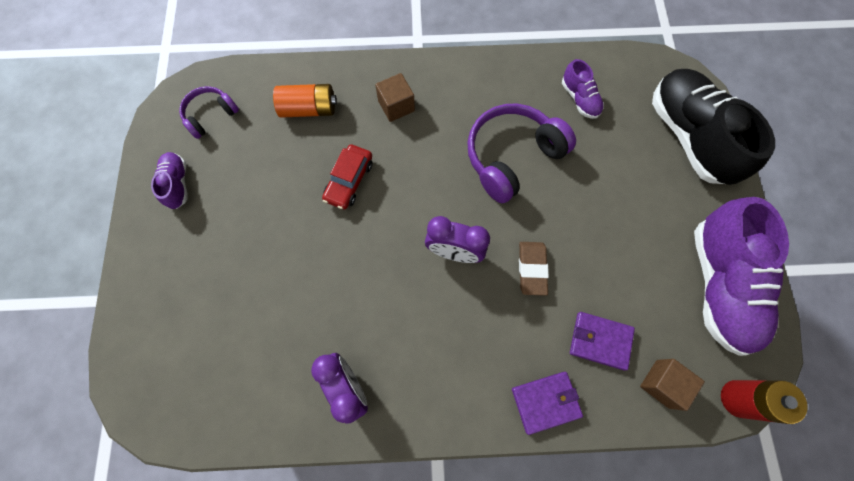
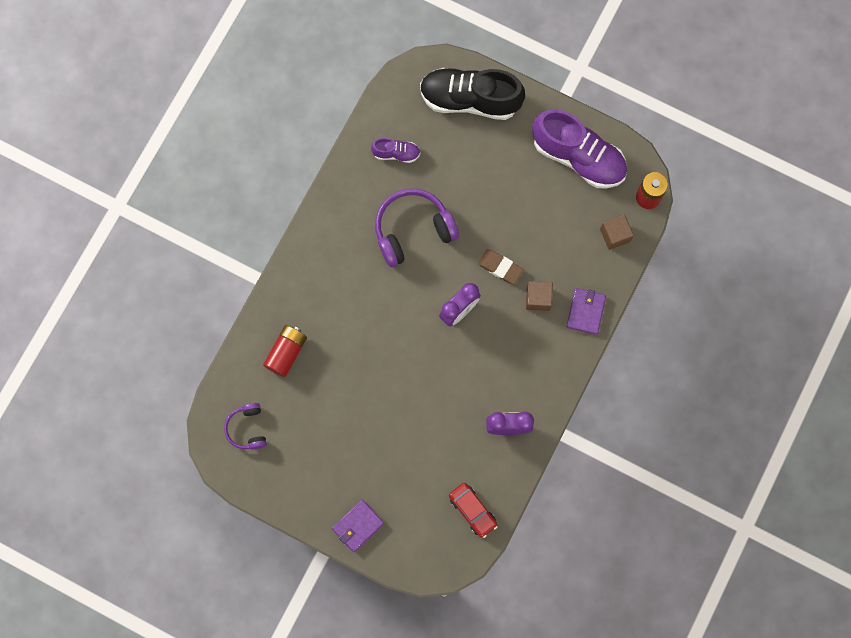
camera: 60 degrees left, 5 degrees up
(177, 184) = (293, 477): purple shoe -> none
(309, 109) = (286, 353): orange battery -> red battery
(349, 181) = (364, 353): red car -> red car (472, 510)
(396, 106) = (322, 287): brown cube -> brown cube (538, 298)
(511, 157) = (413, 230): purple headphones -> purple headphones turned 75 degrees clockwise
(600, 341) = (569, 255): purple wallet -> purple wallet (358, 526)

